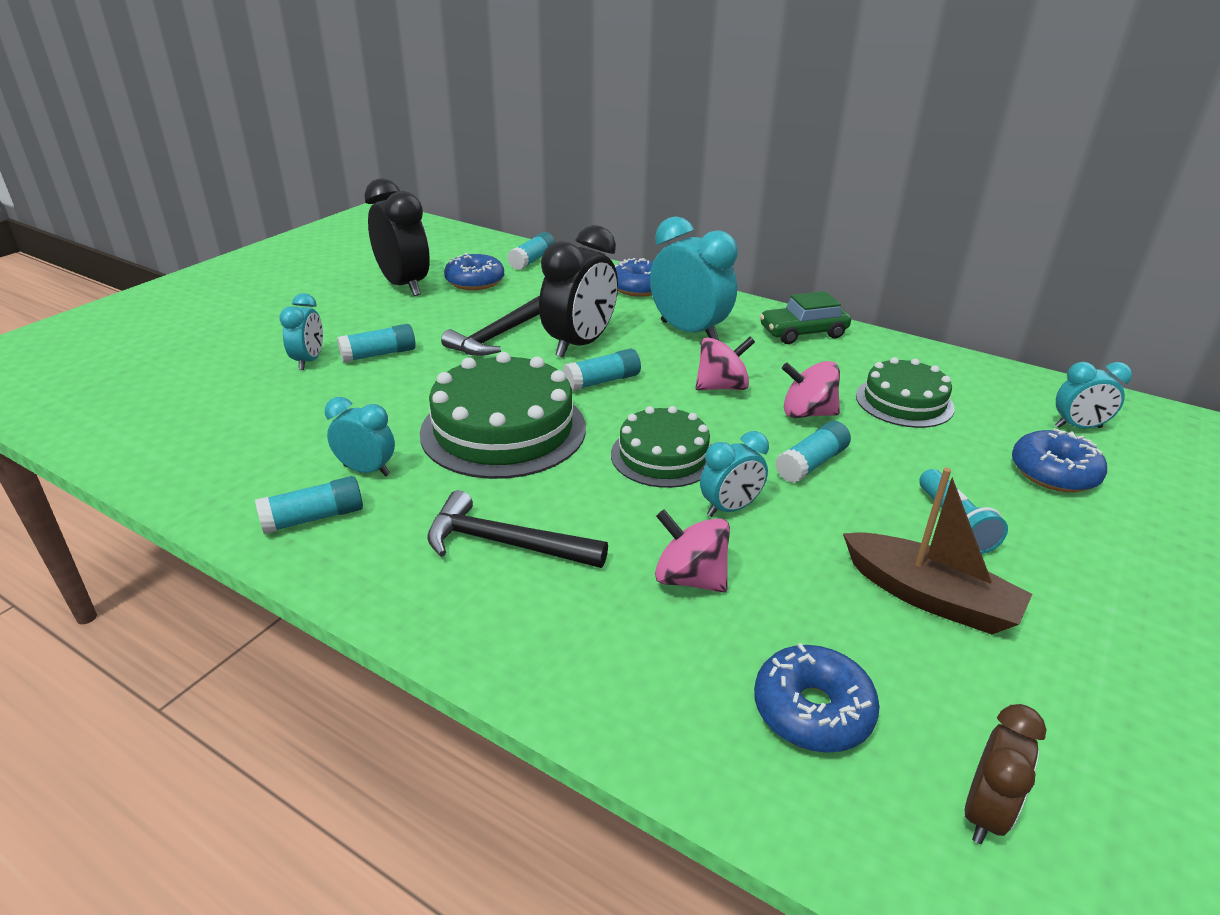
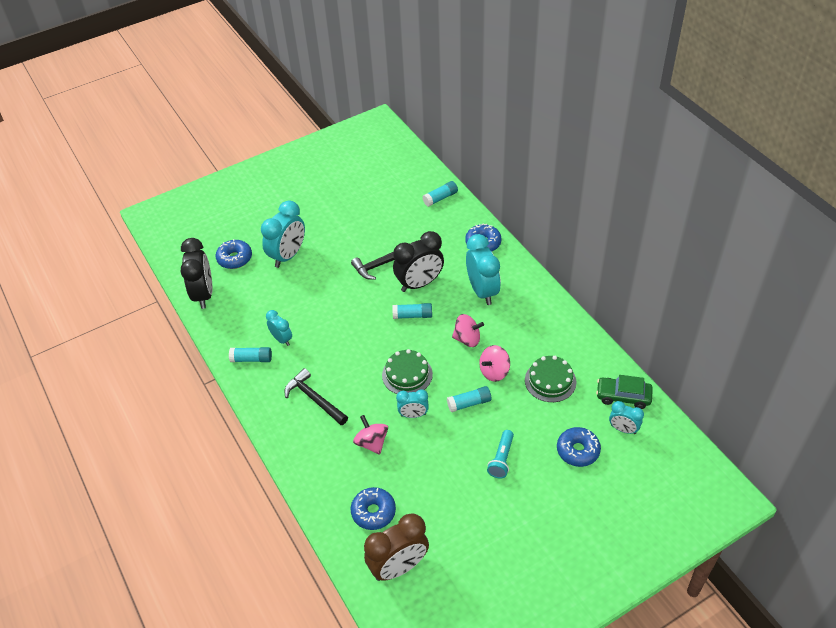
camera: 30 degrees right, 15 degrees up
(309, 361) = (288, 256): turquoise clock -> turquoise clock, size x1.82
(379, 354) = (320, 260): turquoise glue stick -> none
(404, 286) = (359, 204): black clock -> black clock (203, 294)
(475, 281) = (397, 211): blue donut -> blue donut (235, 258)
(503, 429) = (349, 333): green cake -> none
(803, 333) = (544, 311): green car -> green car (623, 396)
(807, 413) = (494, 371): pink spinning top -> pink spinning top turned 75 degrees counterclockwise
(930, 597) = (456, 488): brown boat -> none
(985, 812) = (398, 567): brown clock -> brown clock, size x1.82

